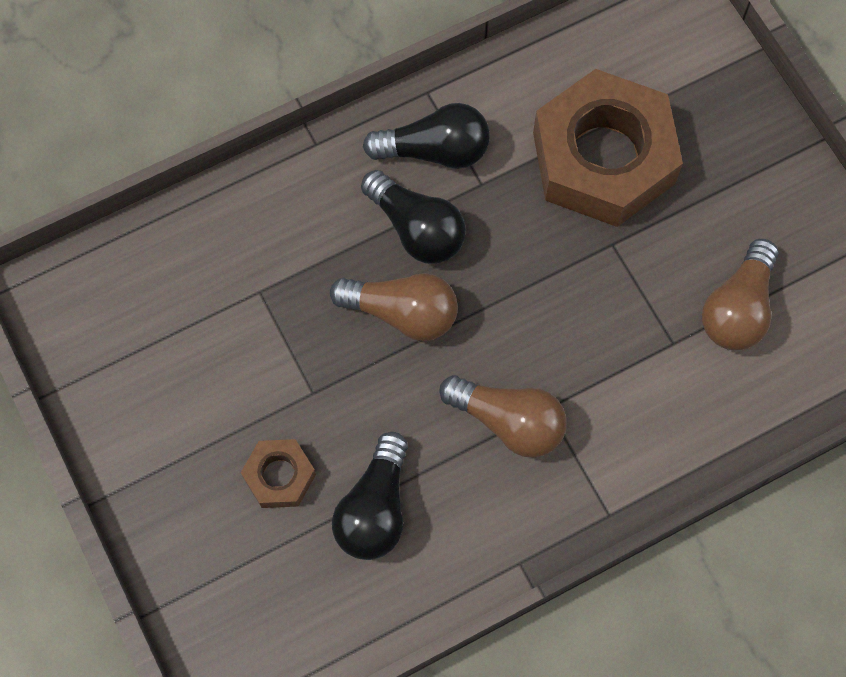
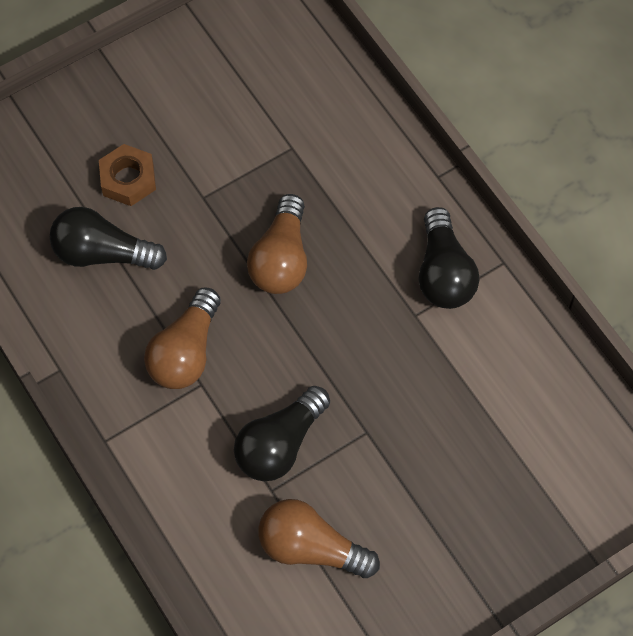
camera: 85 degrees right, 5 degrees down
(416, 229) = (363, 264): black light bulb -> black light bulb (280, 444)
(603, 158) = (455, 420): brown nut -> none

